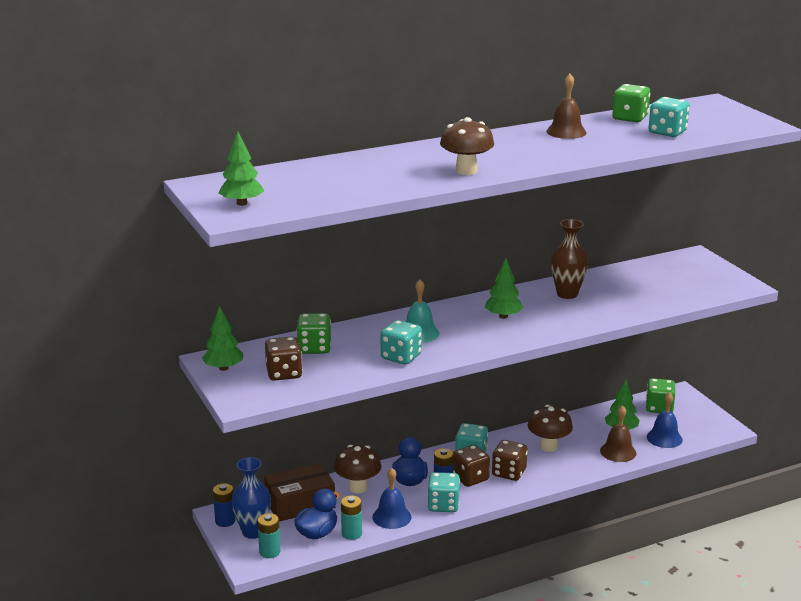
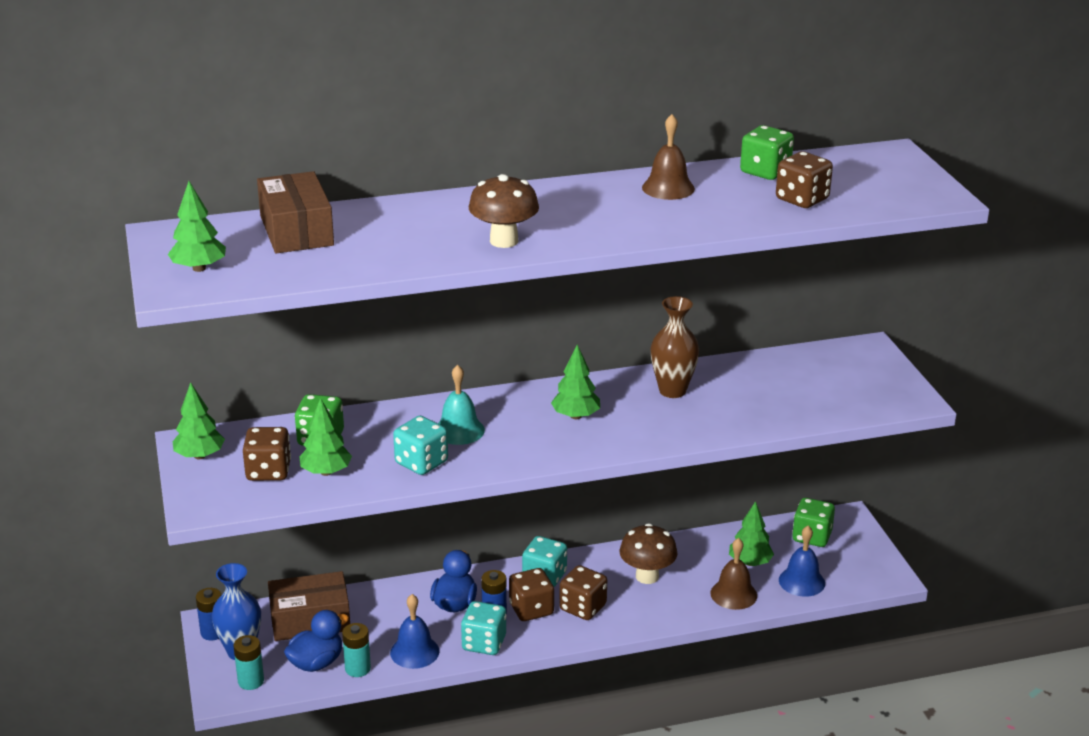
camera: 10 degrees right, 5 degrees up
(303, 175) = (296, 230): none -> brown box
(330, 370) = (326, 472): none -> green tree
(358, 487) = (388, 606): brown mushroom -> none
(667, 132) = (802, 199): turquoise dice -> brown dice

